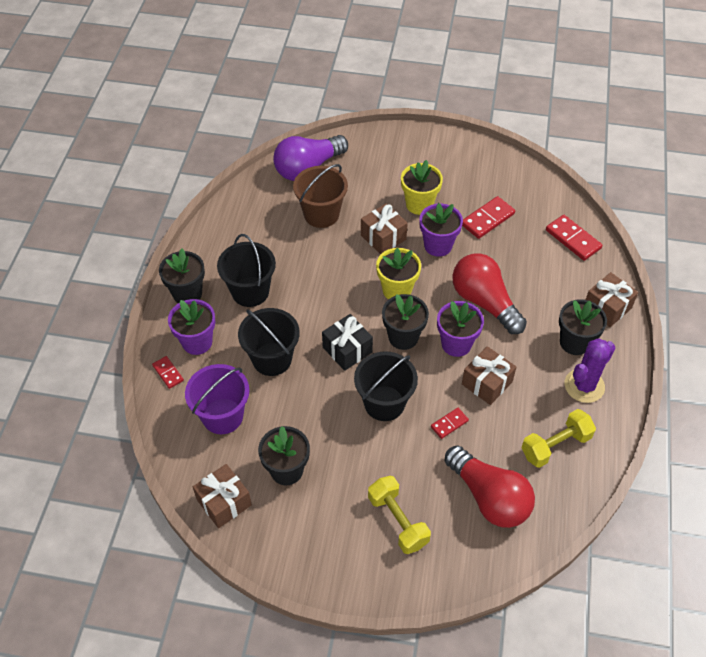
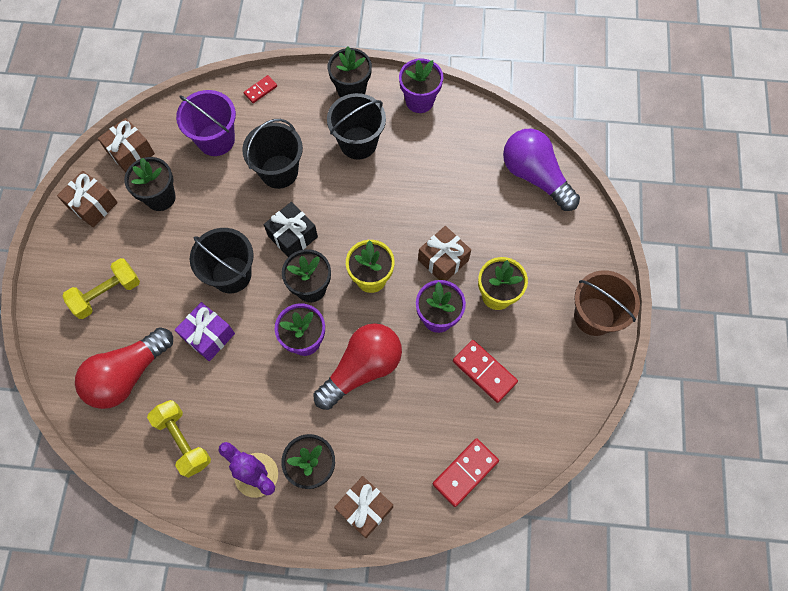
camera: 85 degrees right, 15 degrees up
(197, 342) = (295, 107): purple flower pot -> purple flower pot (419, 101)
(321, 214) = (468, 196): brown bucket -> brown bucket (594, 316)
(449, 424) = (208, 336): red domino -> purple gift
(487, 383) = (257, 372): brown gift -> brown gift (93, 205)

